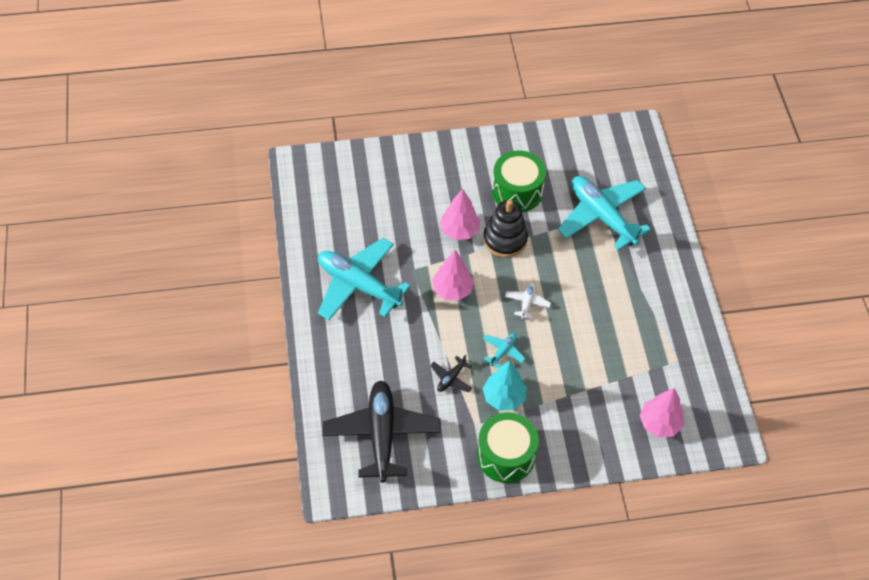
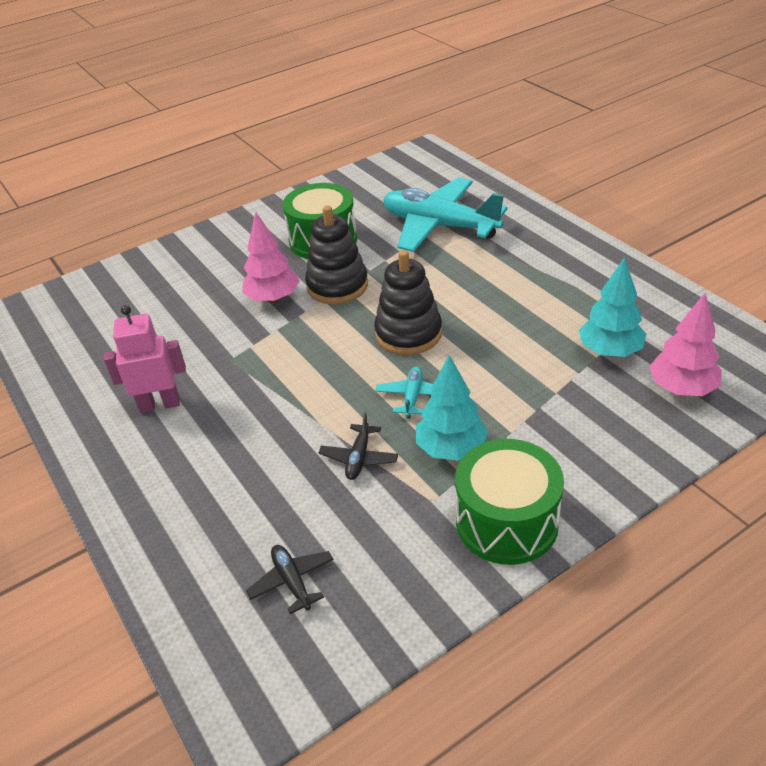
camera: 20 degrees left, 15 degrees down
(358, 285) = (160, 404): turquoise plane -> pink robot
(381, 434) = (292, 581): black plane -> black plane, size x0.42
(452, 290) = (299, 359): pink tree -> none
(527, 303) = (408, 334): white plane -> black stacking toy
(638, 377) = (610, 351): none -> turquoise tree

